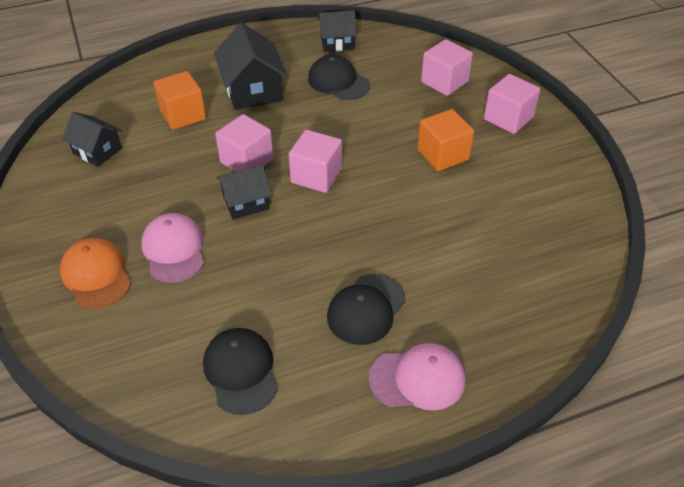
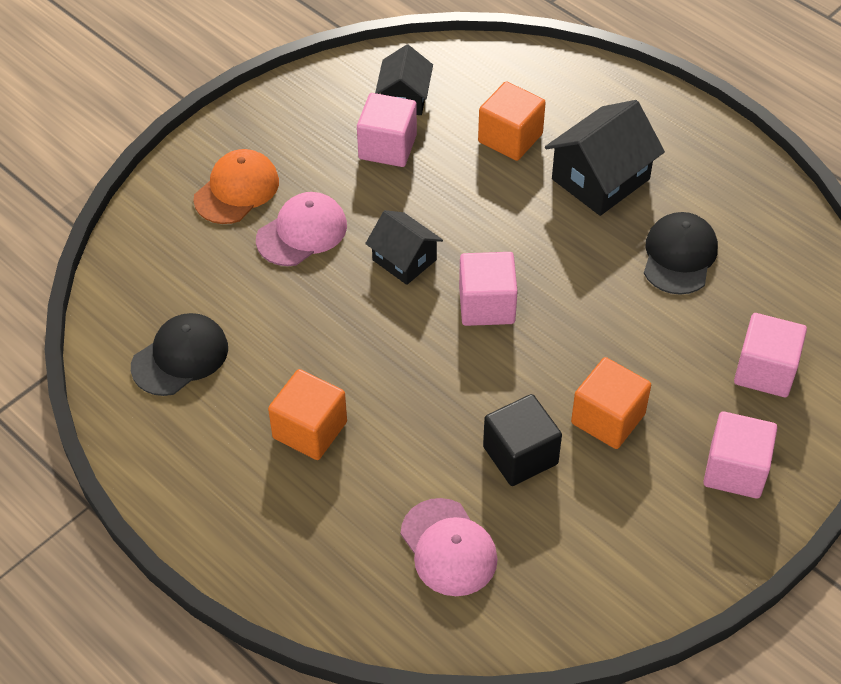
camera: 65 degrees right, 5 degrees up
(246, 161) = (471, 230): pink cube -> pink cube (387, 147)
(337, 43) = (764, 221): black house -> none
(366, 309) = (310, 430): black cap -> orange cube
(418, 379) = (241, 509): pink cap -> pink cap (448, 548)
(450, 204) = (520, 455): none -> black cube

